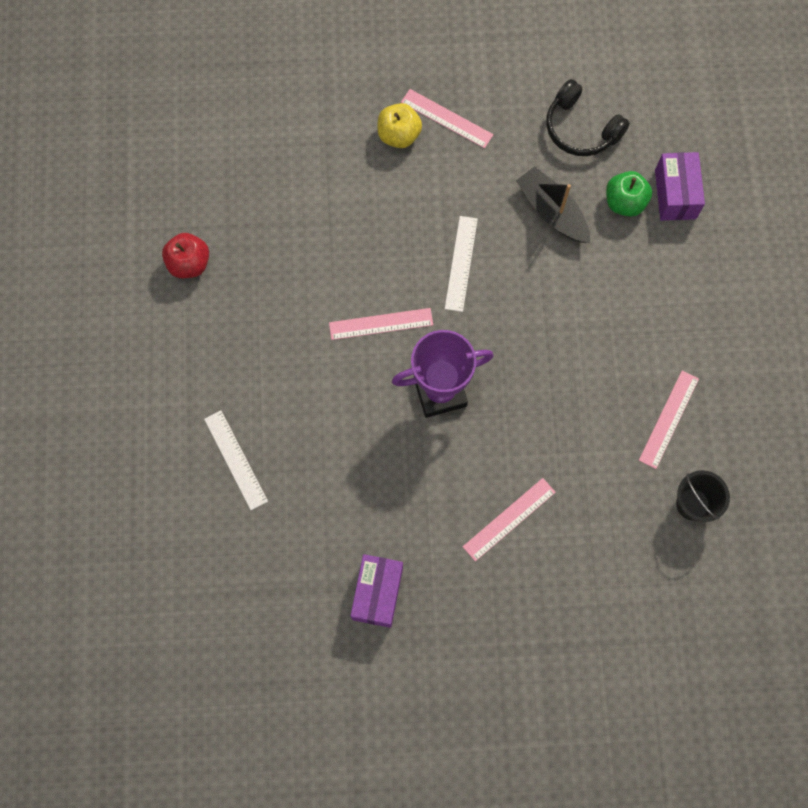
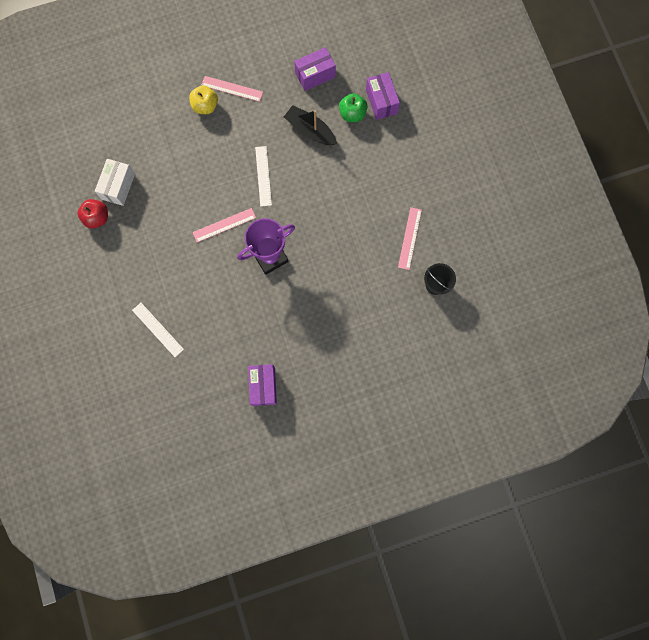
camera: 15 degrees left, 5 degrees up
(234, 224) = (118, 186): none -> white box
(509, 519) = (330, 322): pink ruler -> none
(581, 128) = (315, 75): black headphones -> purple box

